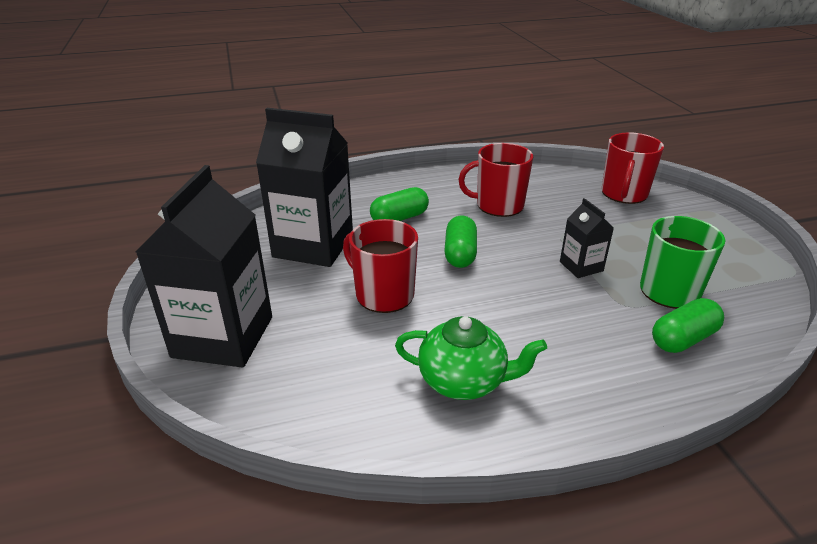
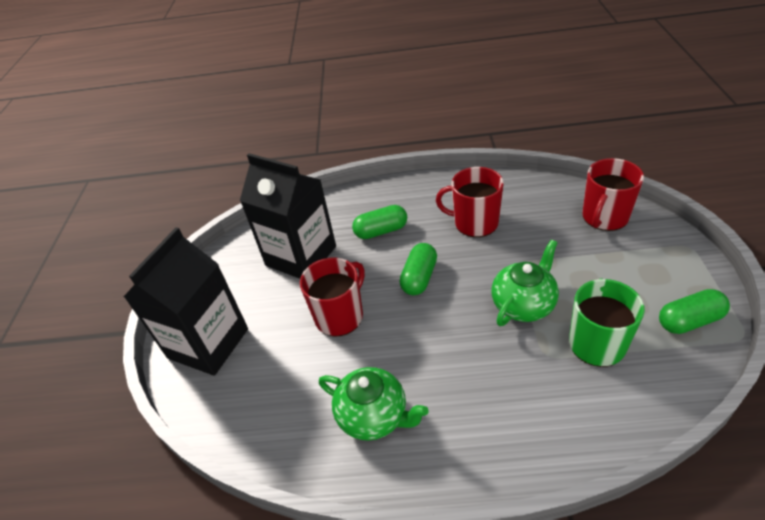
camera: 20 degrees right, 10 degrees up
(383, 294) = (340, 316): red mug -> red mug turned 75 degrees clockwise
(581, 266) = (523, 304): black carton -> green teapot
(683, 339) = (585, 401): green capsule -> green capsule (689, 321)

